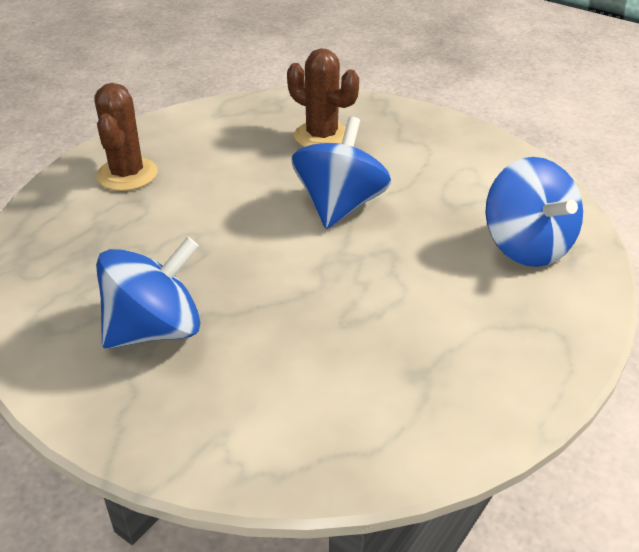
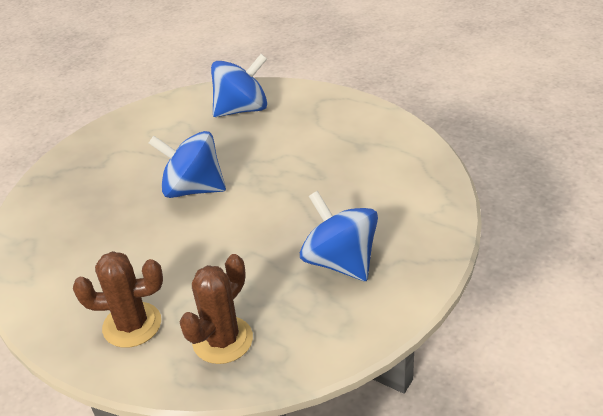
camera: 90 degrees left, 0 degrees up
(322, 136) = (88, 207): brown cactus -> brown cactus (222, 340)

